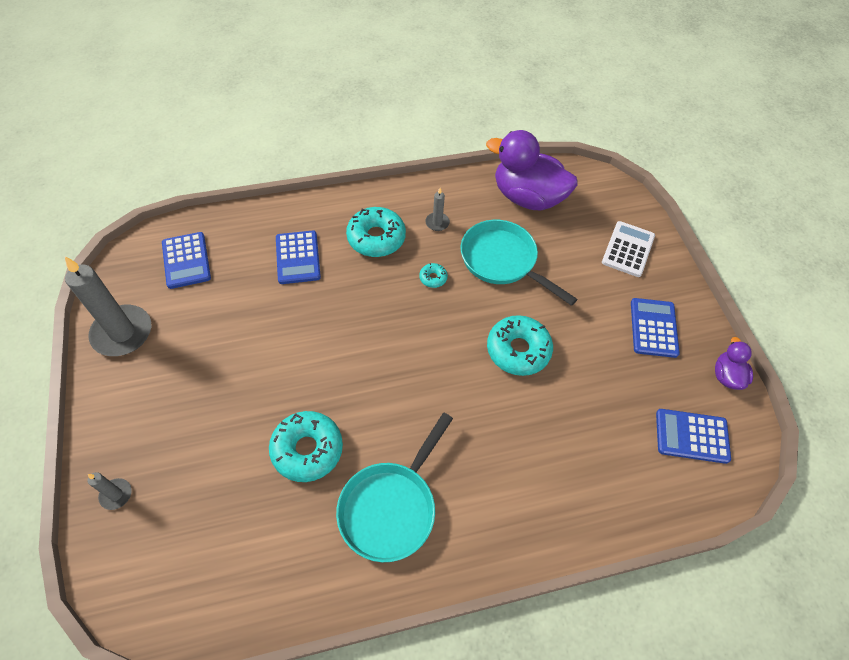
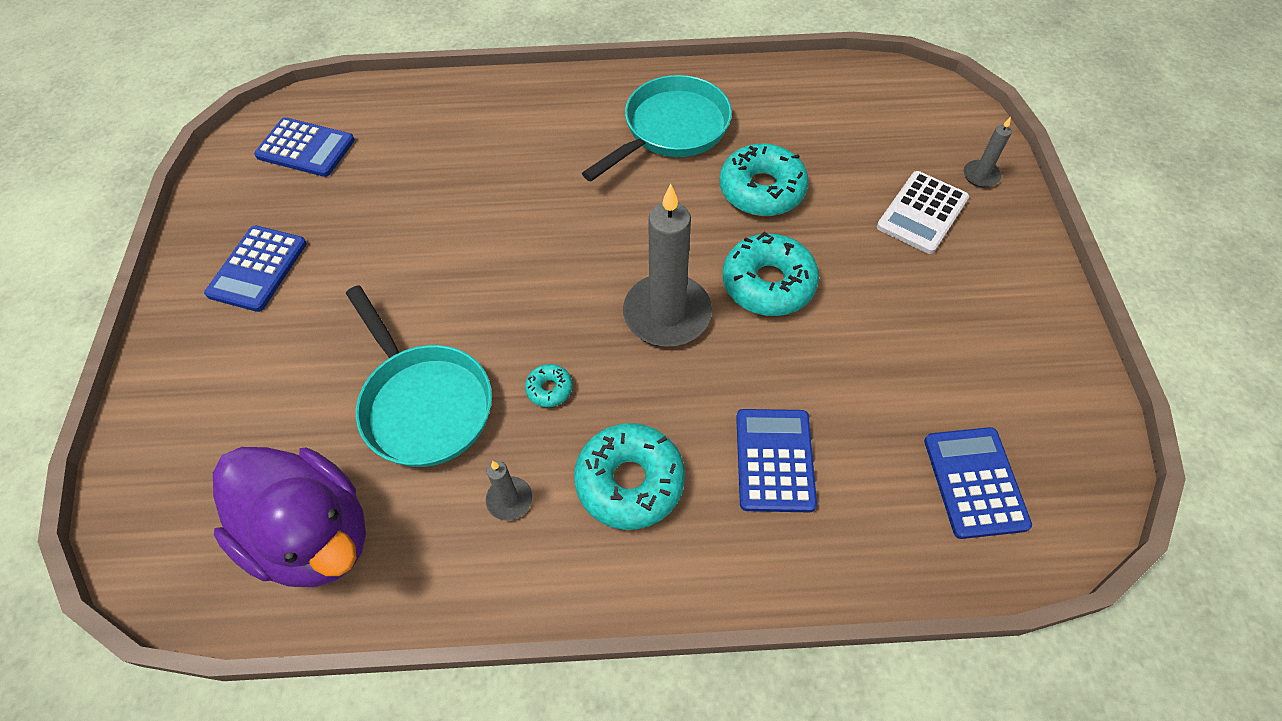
camera: 165 degrees left, 0 degrees up
(122, 333) = (1043, 364): grey candle -> grey candle (667, 314)
(518, 350) = (463, 265): turquoise donut -> turquoise donut (768, 284)
(628, 249) = (203, 396): white calculator -> white calculator (922, 213)
(726, 376) = (210, 200): purple duck -> none

